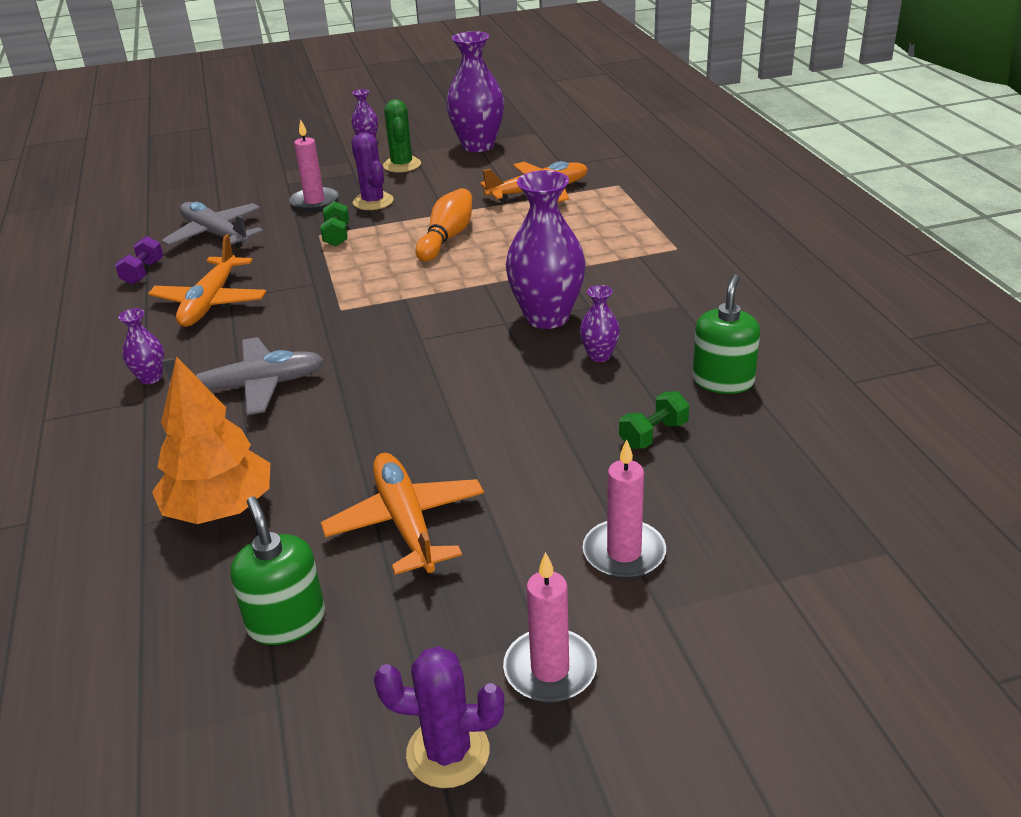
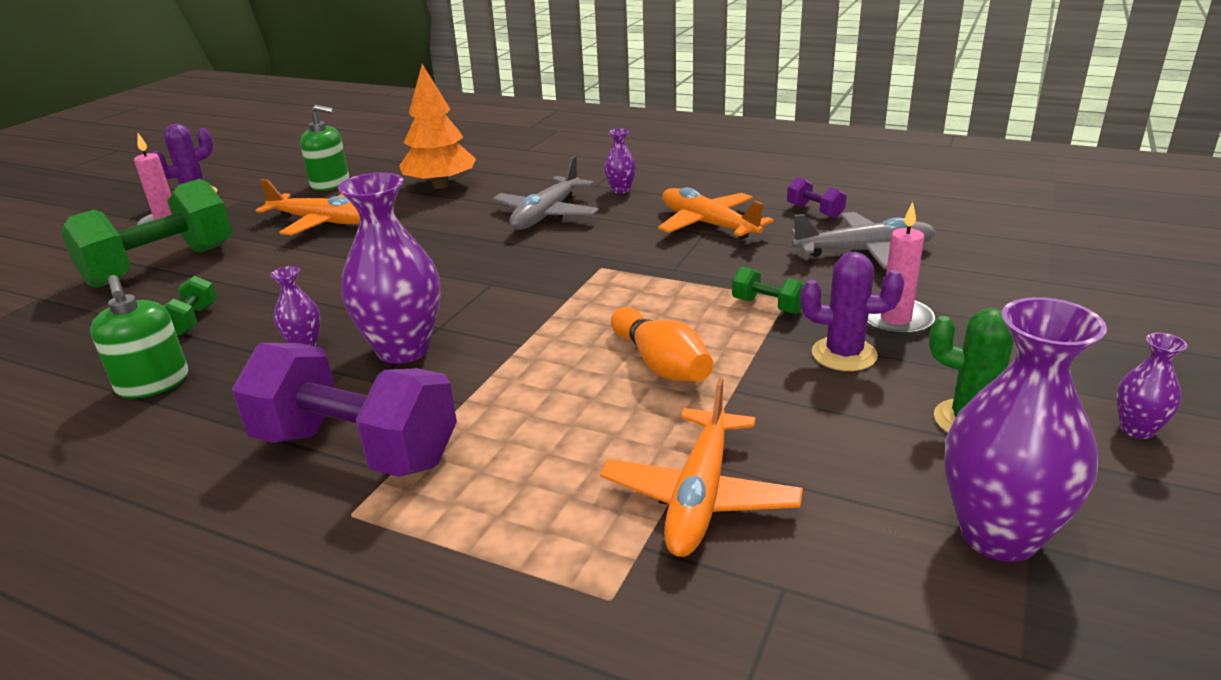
camera: 130 degrees right, 5 degrees down
(624, 553) = (161, 266): pink candle -> green dumbbell
(643, 273) = (356, 449): none -> purple dumbbell

